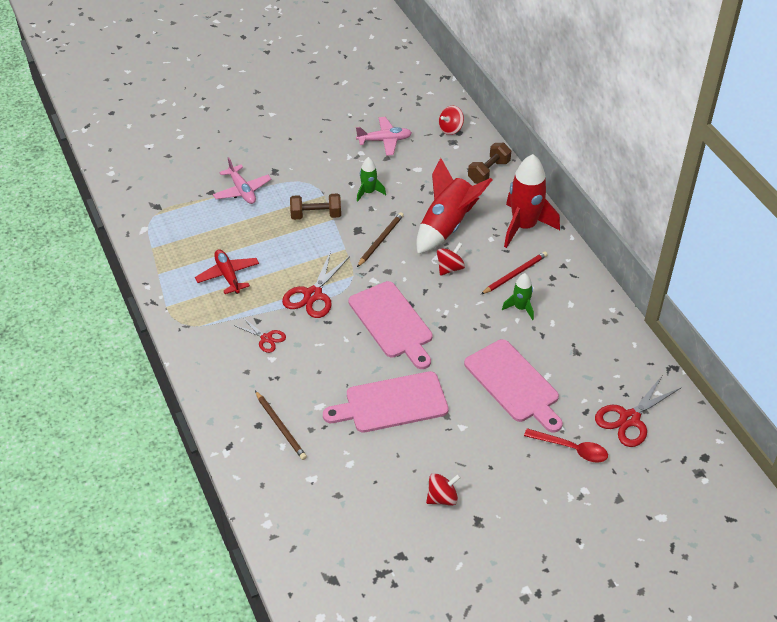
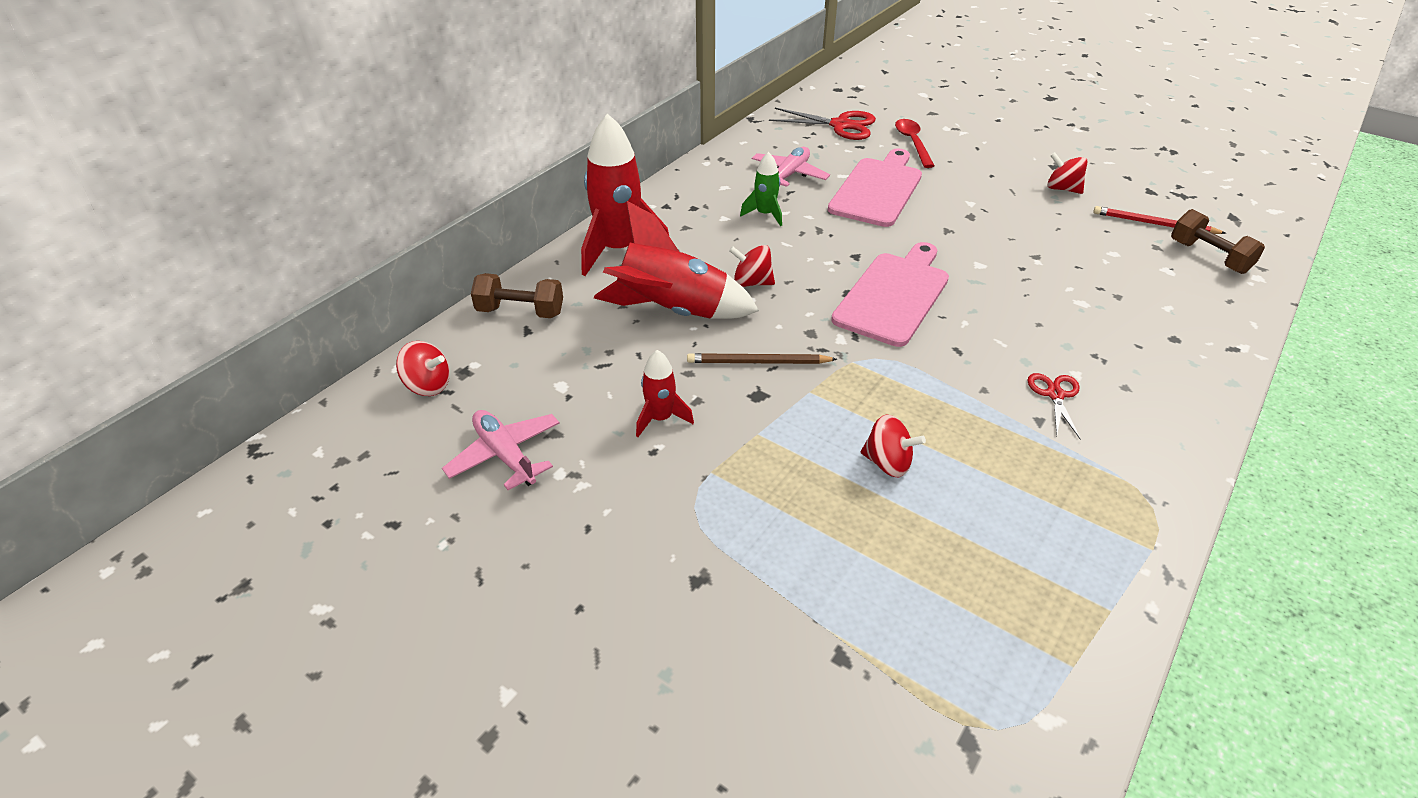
camera: 120 degrees left, 5 degrees down
(228, 275) = (1004, 502): red plane -> none
(242, 190) = (794, 603): pink plane -> pink plane (789, 175)
(280, 251) = (887, 463): none -> red spinning top
(280, 427) = (1150, 319): brown pencil -> none
(313, 295) = (930, 384): red scissors -> none
(316, 215) = (768, 458): brown dumbbell -> brown dumbbell (1208, 257)
(369, 192) = (660, 418): green rocket -> red rocket
(392, 403) = (1005, 253): pink cutting board -> none
(515, 274) = (713, 233): red pencil -> red pencil (1154, 224)

